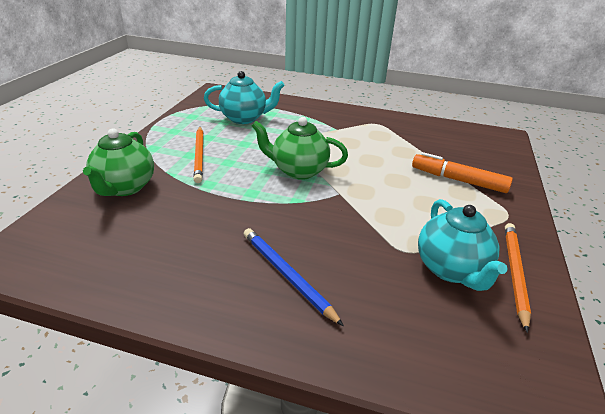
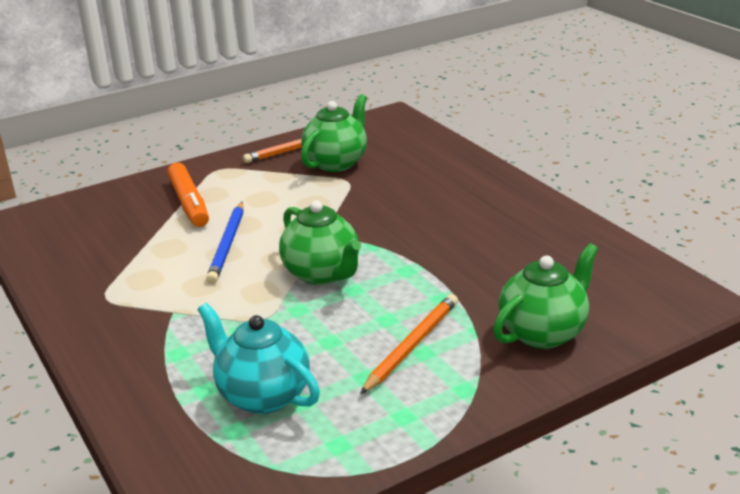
camera: 135 degrees left, 5 degrees down
(286, 275) = (457, 200): blue pencil -> blue pencil (228, 244)
(451, 269) = (336, 163): turquoise teapot -> green teapot

